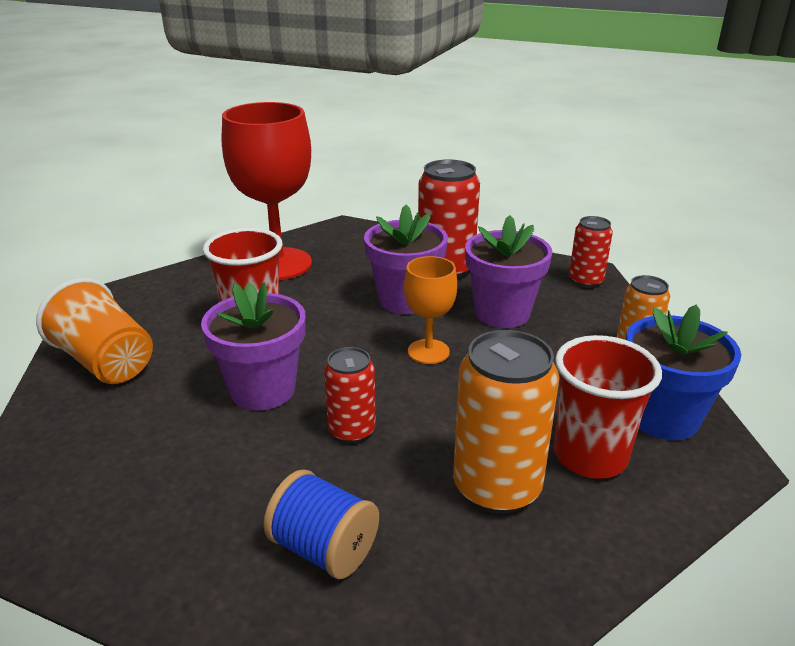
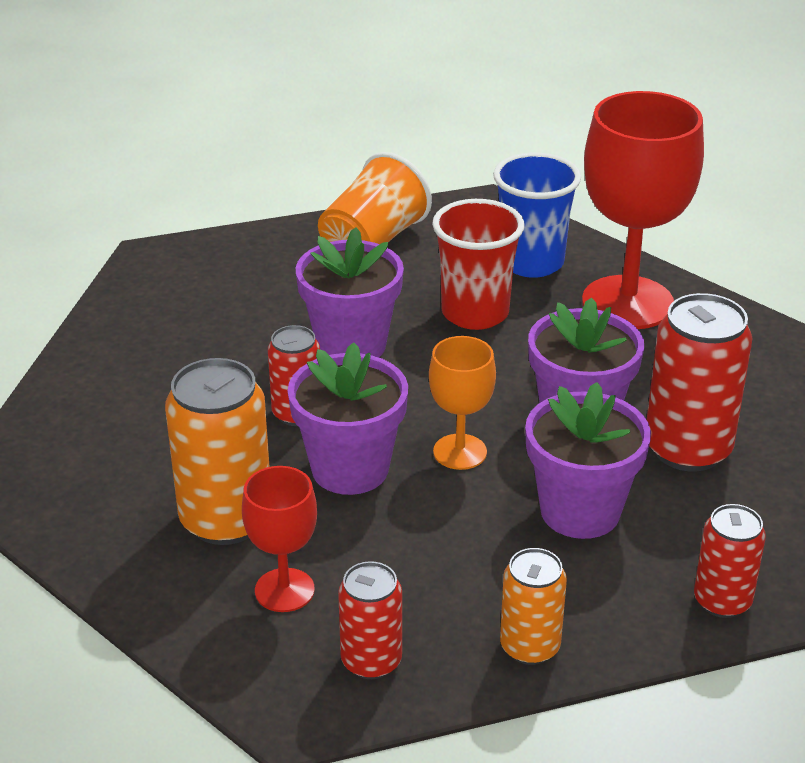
camera: 80 degrees right, 5 degrees up
(200, 292) = (531, 262): none -> blue cup
(324, 549) = (137, 421): blue spool -> none
(438, 407) = (350, 469): none -> purple flower pot
(590, 456) = (284, 590): red cup -> red goblet
(663, 417) = (371, 661): blue flower pot -> red can

